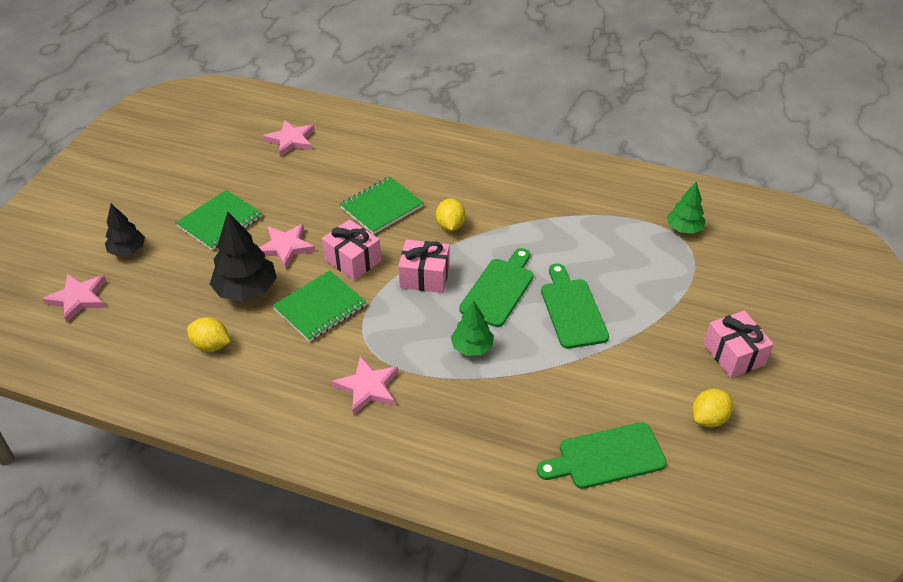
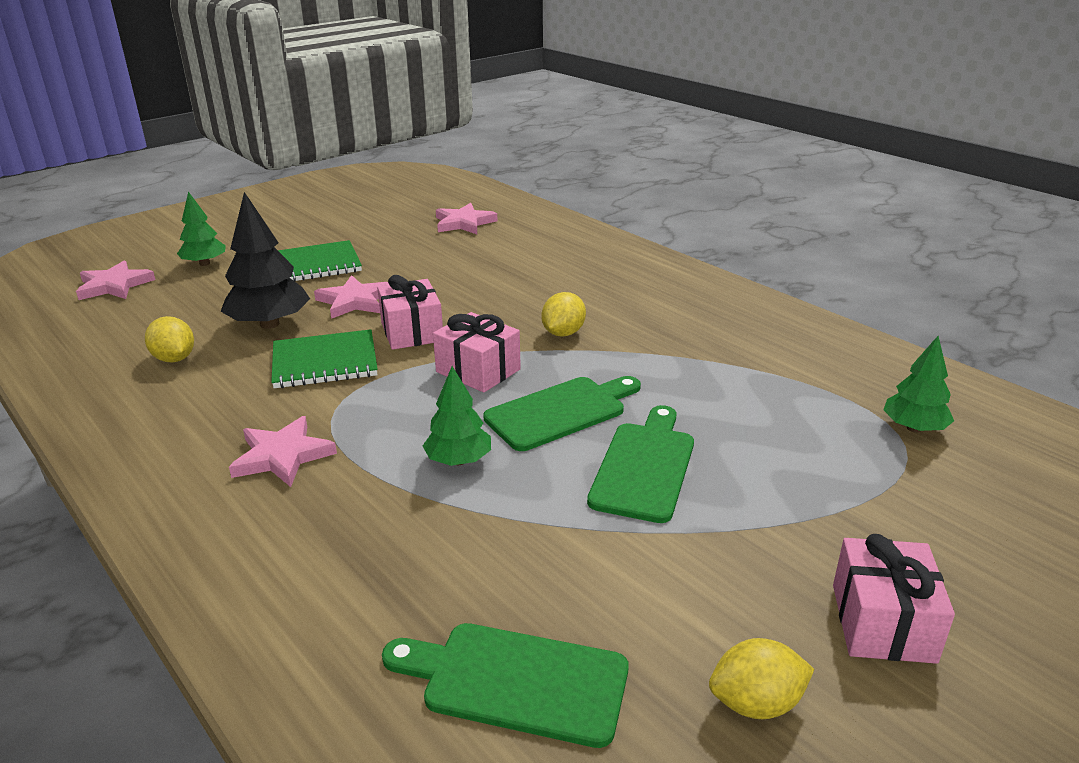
camera: 30 degrees right, 15 degrees down
(128, 250) = (204, 263): black tree -> green tree
(381, 207) = (499, 296): green notebook -> none

